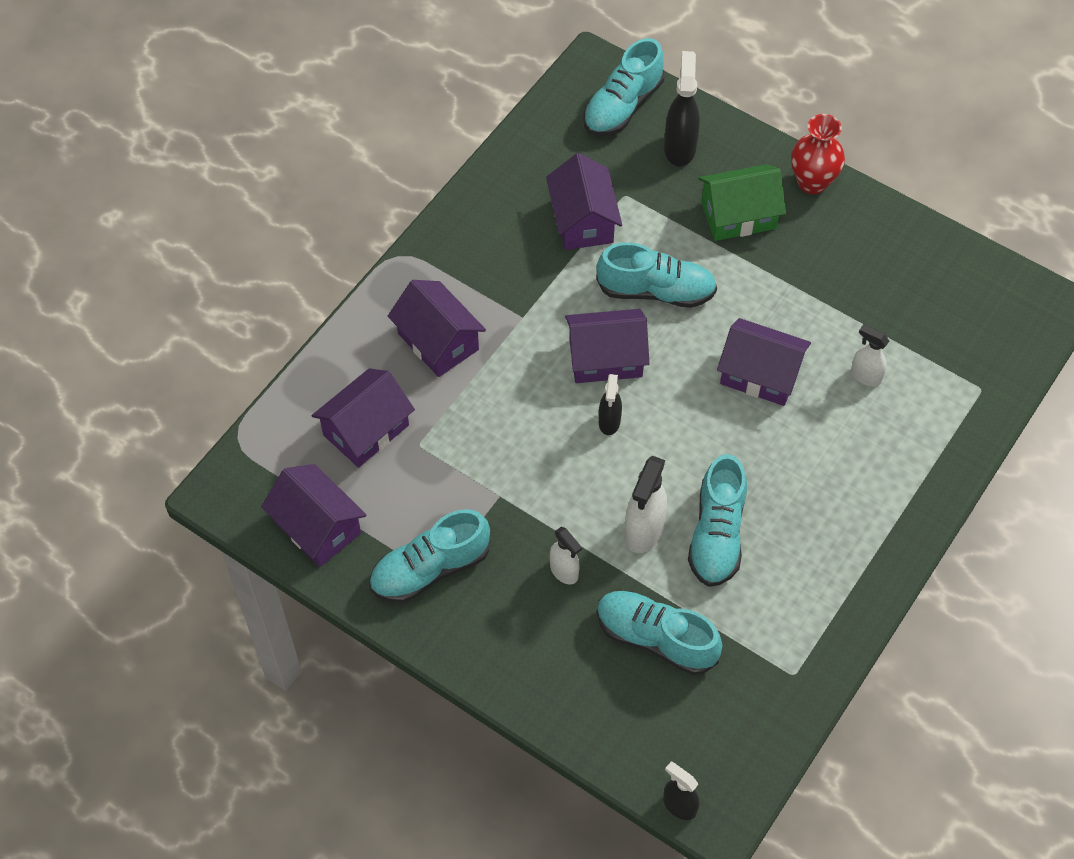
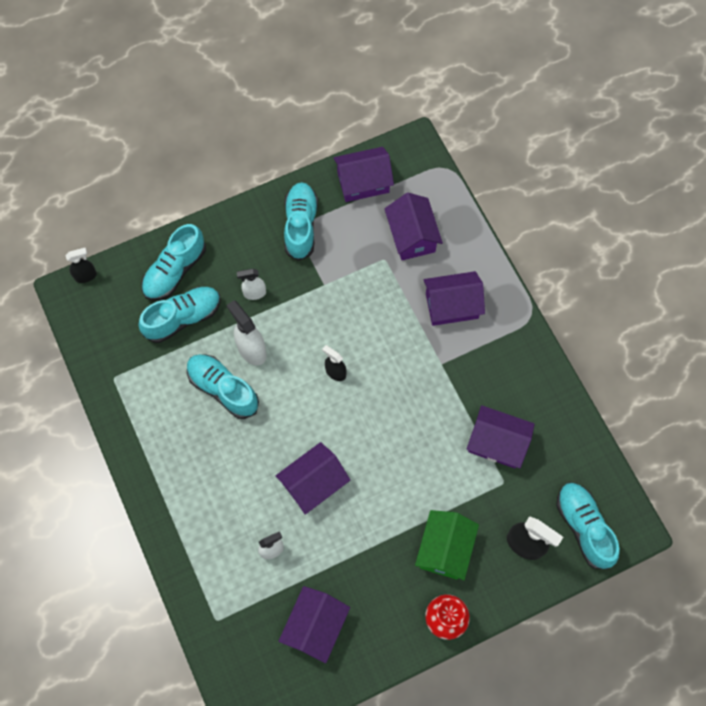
camera: 120 degrees right, 10 degrees up
(605, 358) = (382, 396): purple house -> purple house (315, 626)
(656, 291) = (414, 456): turquoise shoe -> turquoise shoe (175, 271)

